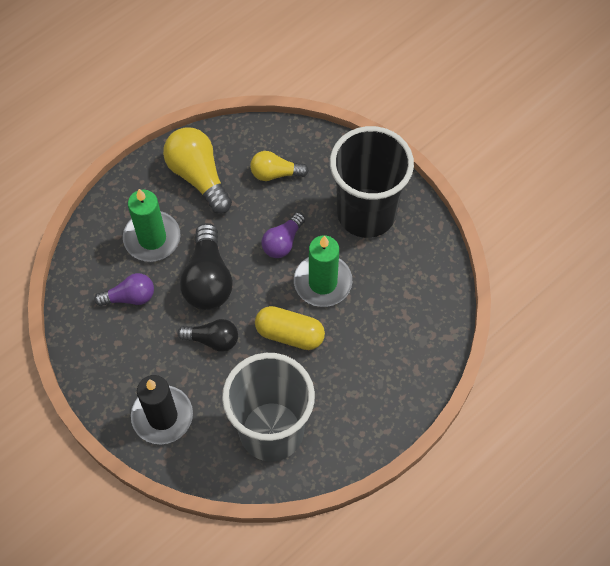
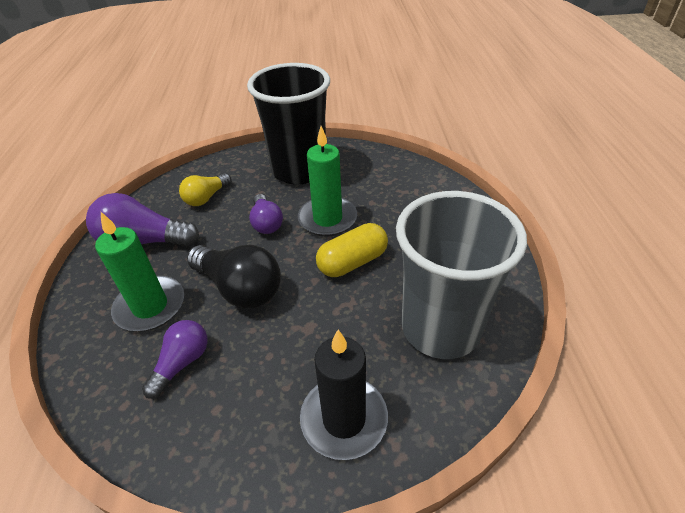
camera: 50 degrees left, 20 degrees down
(198, 176) = (144, 241): yellow light bulb -> purple light bulb
(213, 339) = (302, 320): black light bulb -> none

